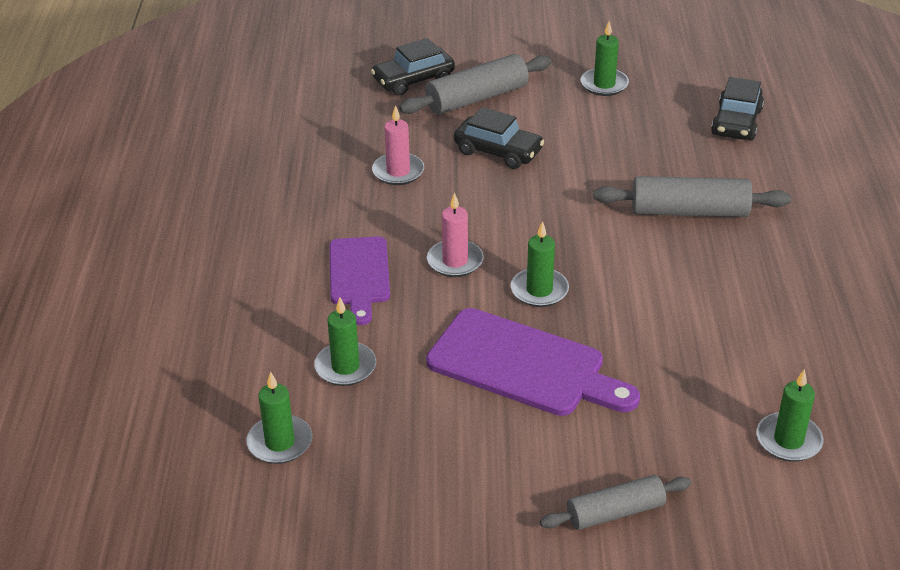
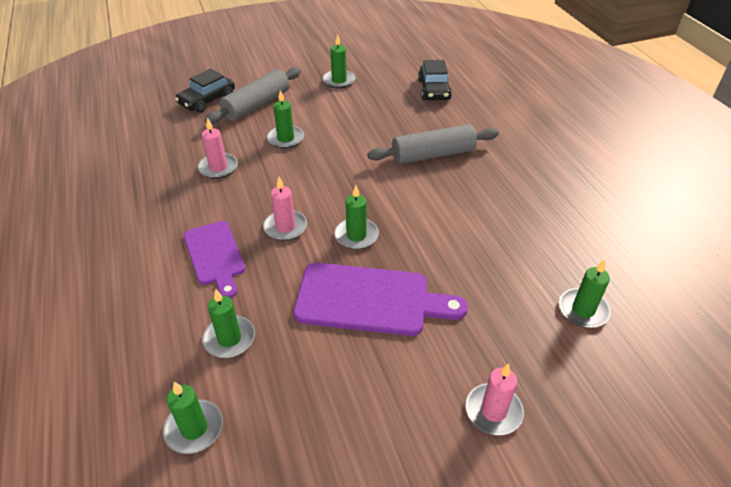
camera: 20 degrees left, 5 degrees up
(498, 151) = (286, 139): black car -> green candle
(615, 512) = (493, 411): grey rolling pin -> pink candle

